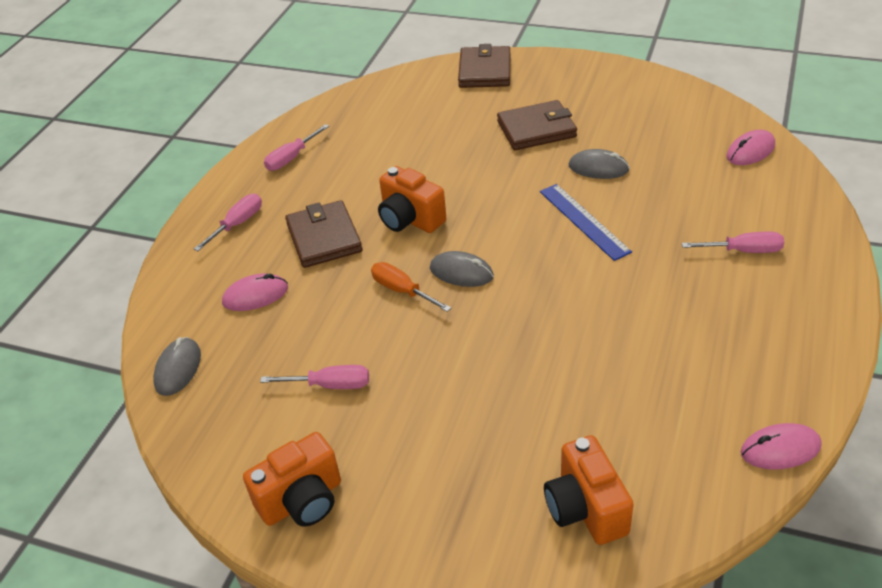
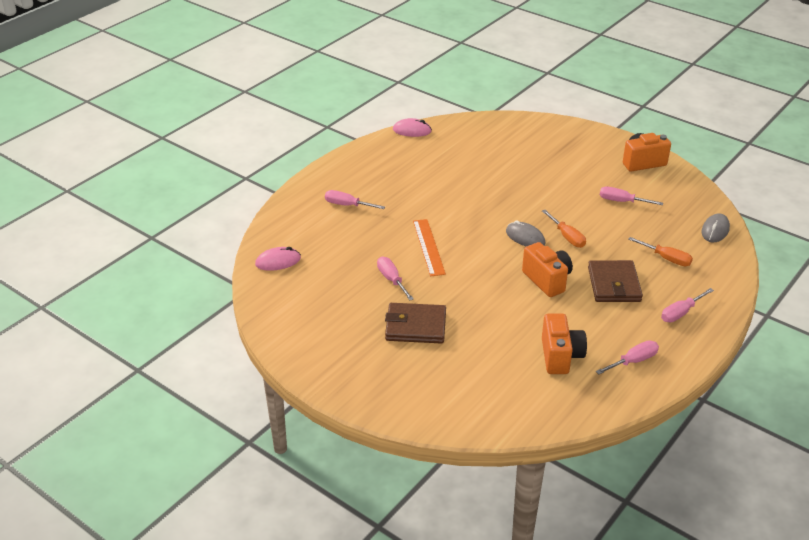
camera: 165 degrees left, 5 degrees down
(255, 295) = (666, 258): pink mouse -> orange screwdriver
(484, 71) = (424, 406): brown wallet -> none
(584, 221) = (428, 247): blue ruler -> orange ruler
(585, 509) = (511, 133): orange camera -> orange camera (560, 356)
(598, 168) = (392, 280): grey mouse -> pink screwdriver

